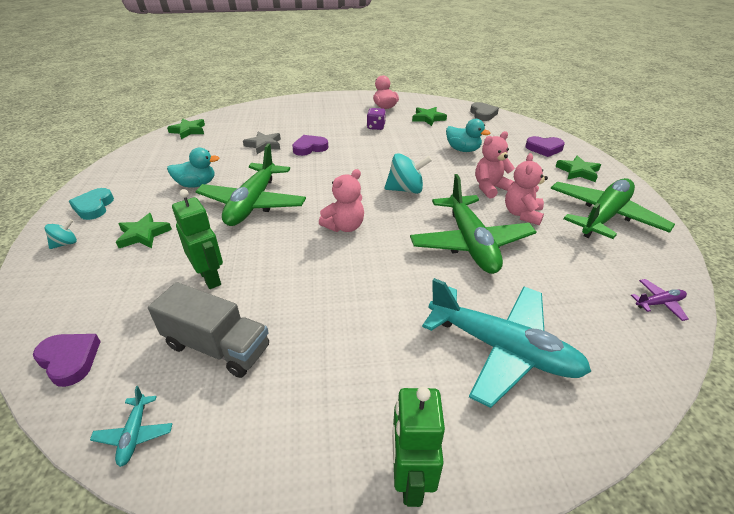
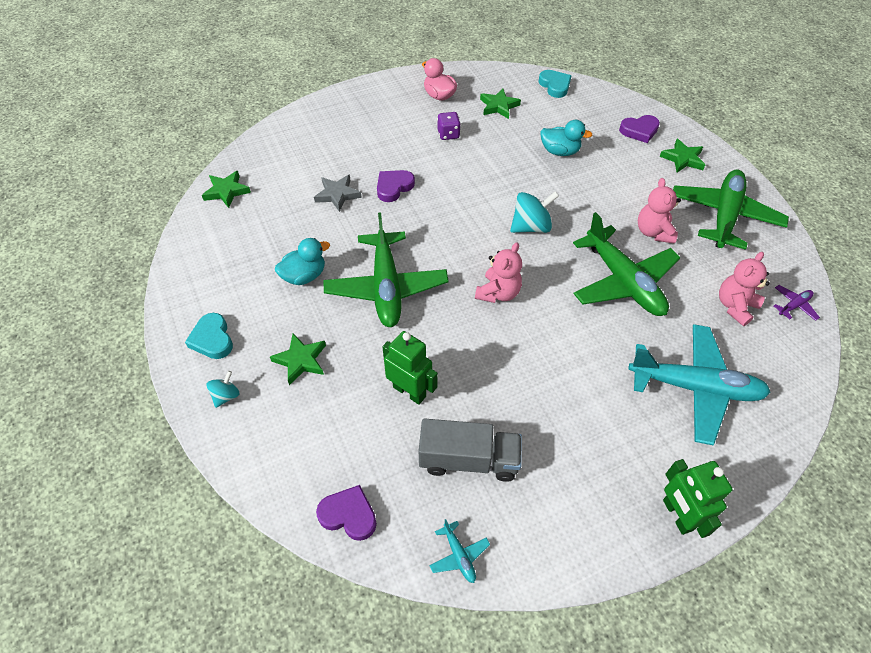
camera: 20 degrees left, 15 degrees up
(483, 114) = (555, 86): grey heart -> turquoise heart
(490, 188) = (610, 203): pink teddy bear -> pink teddy bear (735, 306)

